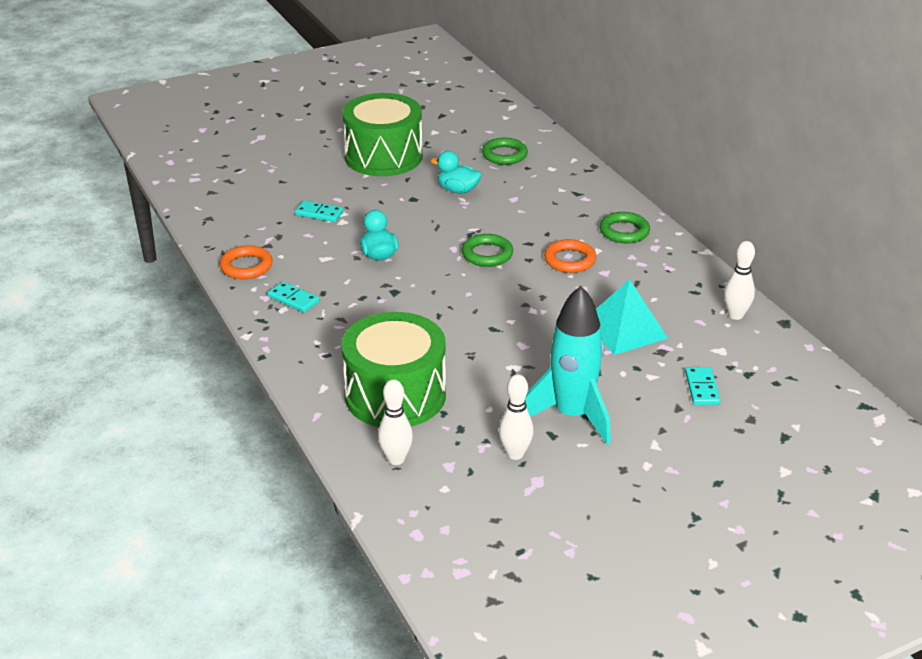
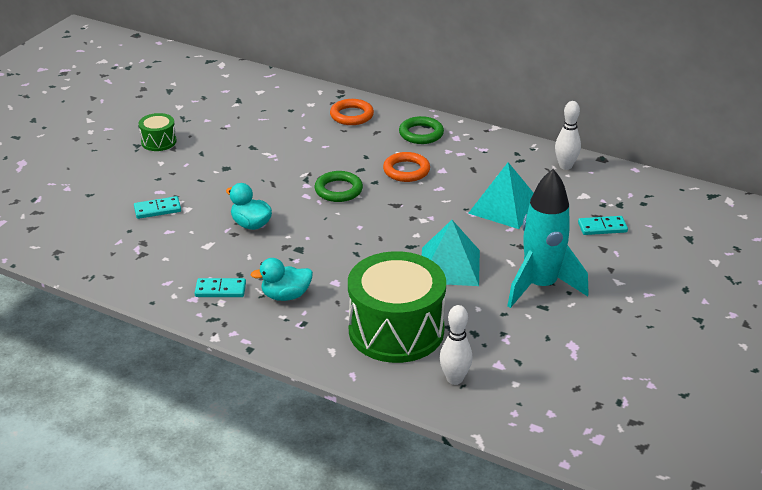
camera: 35 degrees left, 0 degrees up
(246, 266) = (144, 279): orange ring -> orange ring (351, 115)
(383, 156) = (159, 141): green drum -> green drum, size x0.45
(458, 190) = (255, 147): turquoise duck -> turquoise duck (286, 296)
(504, 155) = (260, 106): green ring -> none
(508, 361) = (449, 266): none -> turquoise pyramid
(515, 454) = (534, 333): white bowling pin -> none
(701, 388) = (602, 227): turquoise domino -> turquoise domino turned 60 degrees counterclockwise

